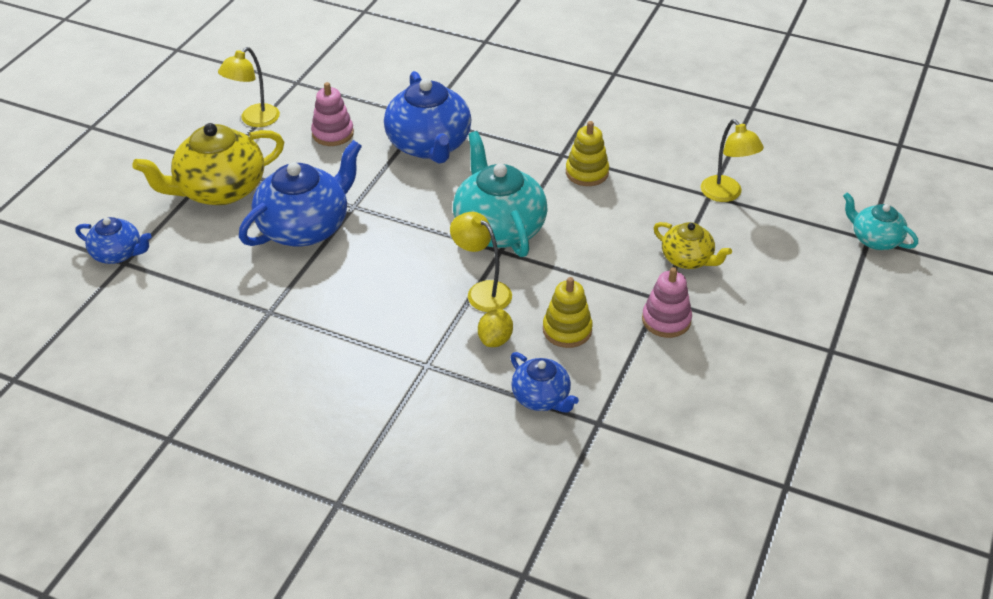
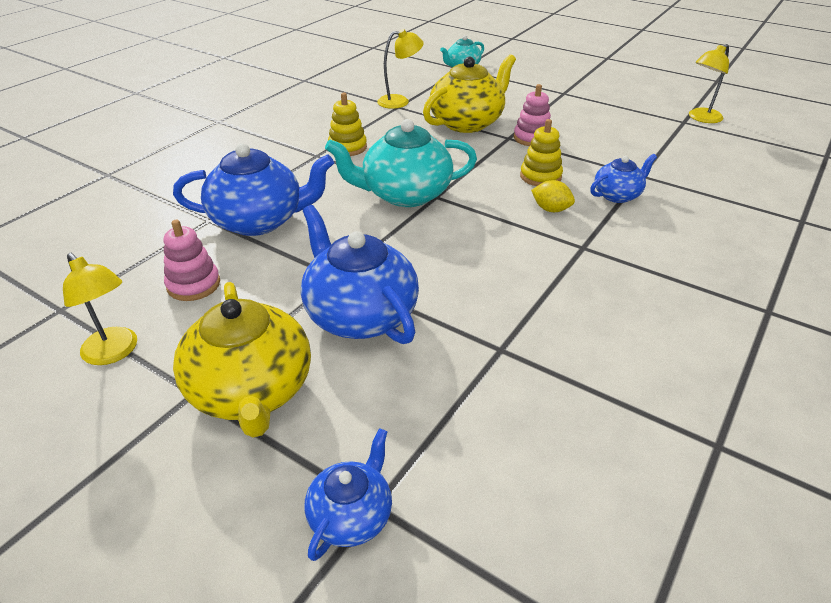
camera: 80 degrees left, 5 degrees down
(482, 291) = (489, 210): yellow lamp -> yellow lamp (701, 118)
(687, 259) = (467, 123): yellow teapot -> yellow teapot, size x1.82

